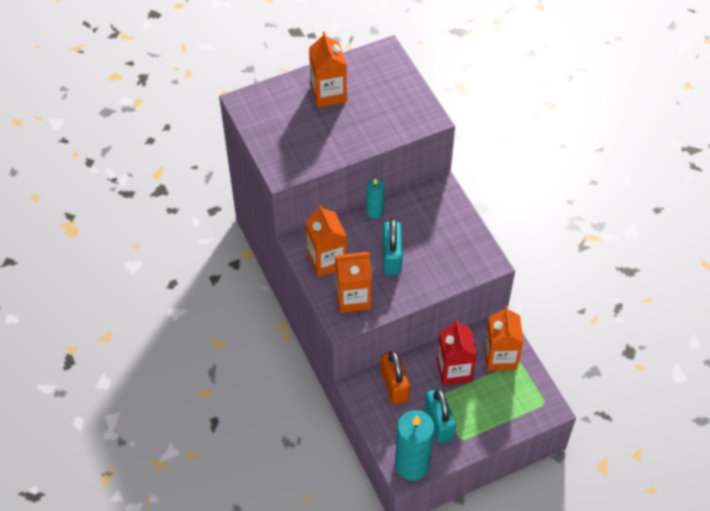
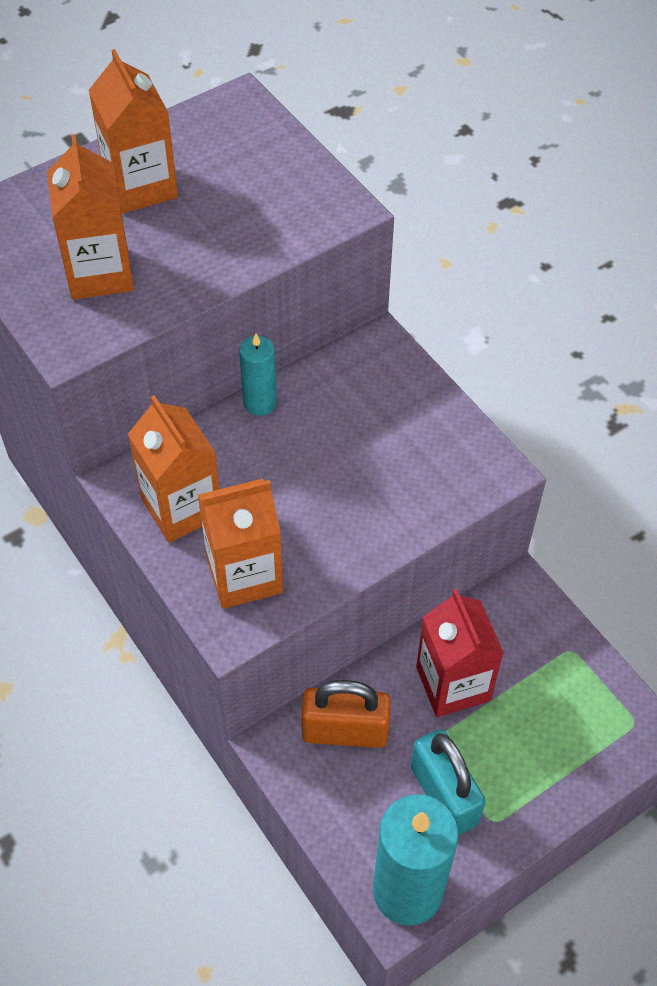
camera: 10 degrees left, 0 degrees up
(392, 257) = (307, 485): turquoise padlock -> none
(394, 385) = (345, 731): orange padlock -> orange padlock turned 60 degrees counterclockwise
(500, 357) = (533, 645): orange carton -> orange carton (99, 273)

